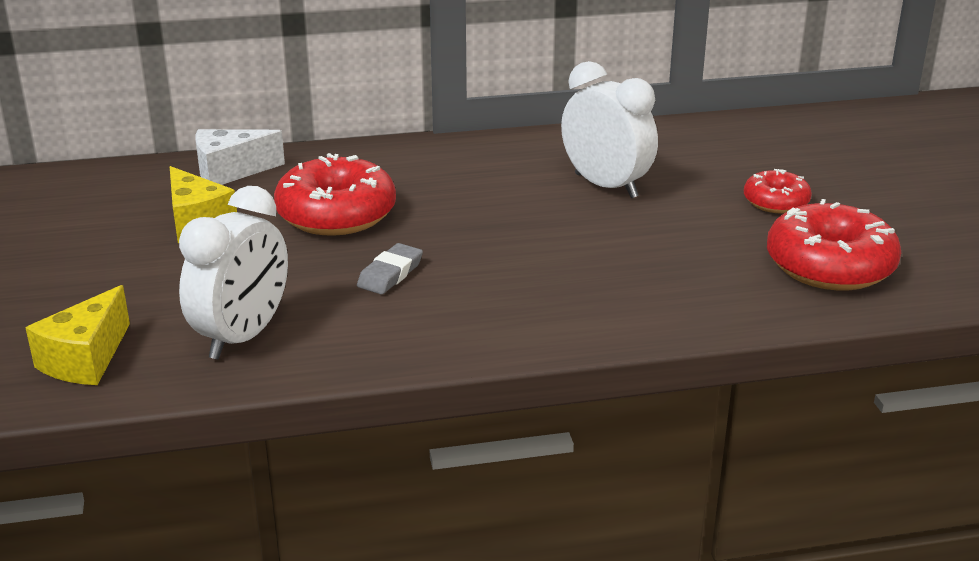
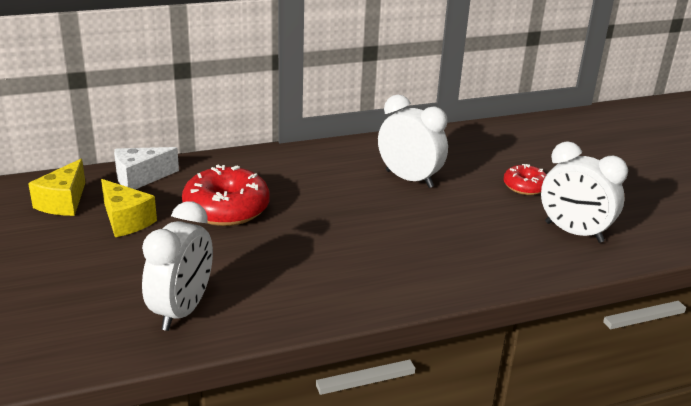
camera: 10 degrees left, 0 degrees up
(86, 359) = (67, 337): yellow cheese -> yellow cheese (63, 202)
(390, 274) = (277, 254): grey eraser -> none
(830, 266) = (573, 232): red donut -> white clock

